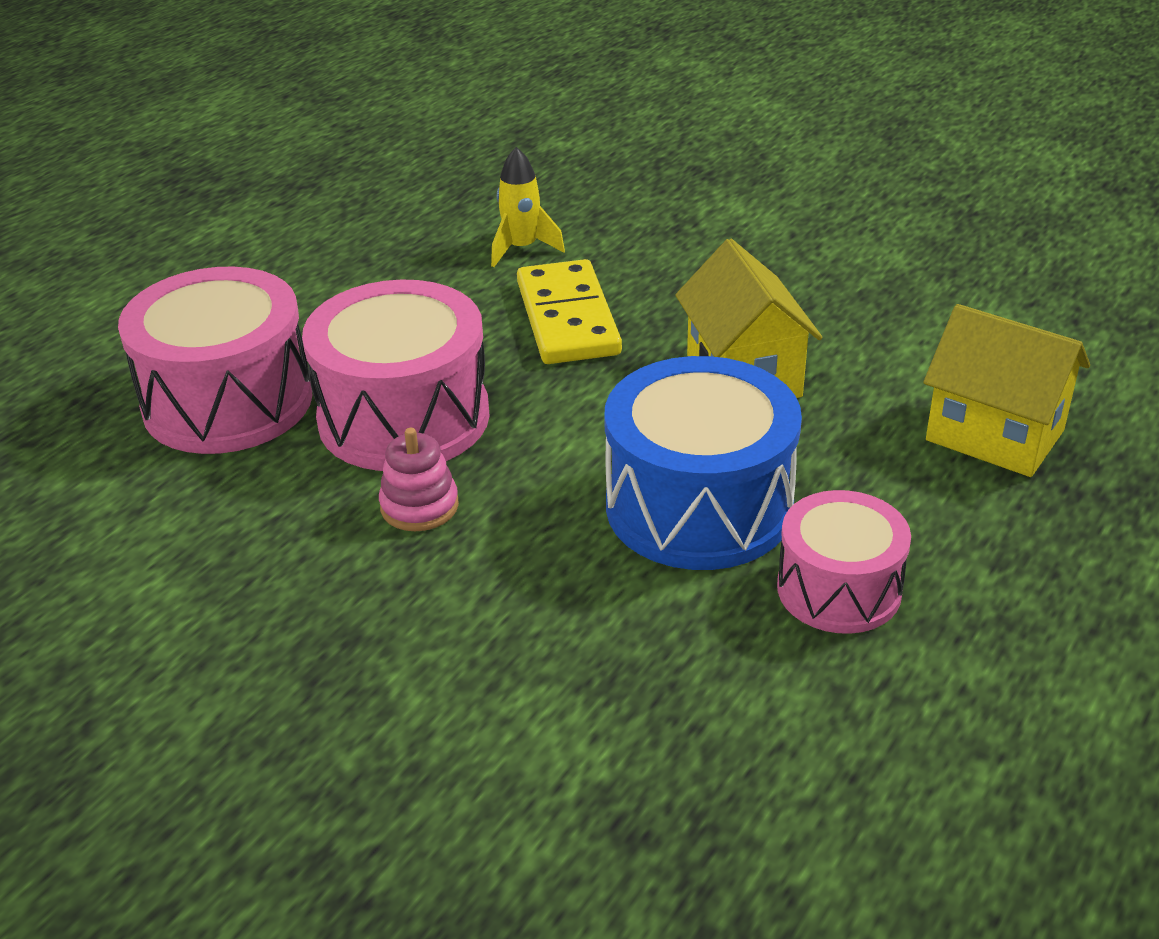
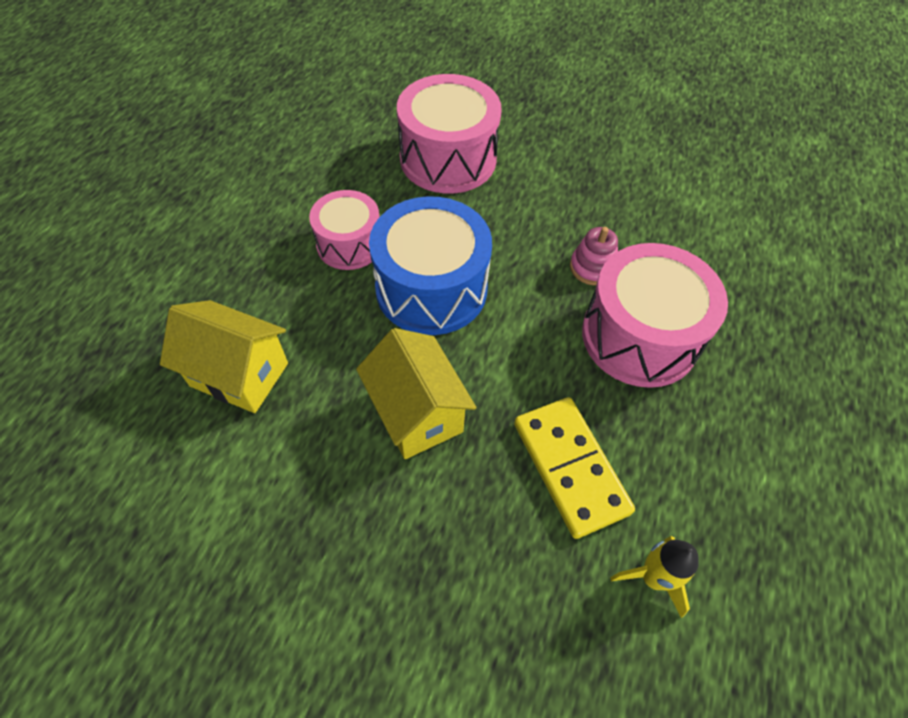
camera: 165 degrees right, 20 degrees up
(228, 402) = (763, 334): pink drum -> pink drum (448, 159)

